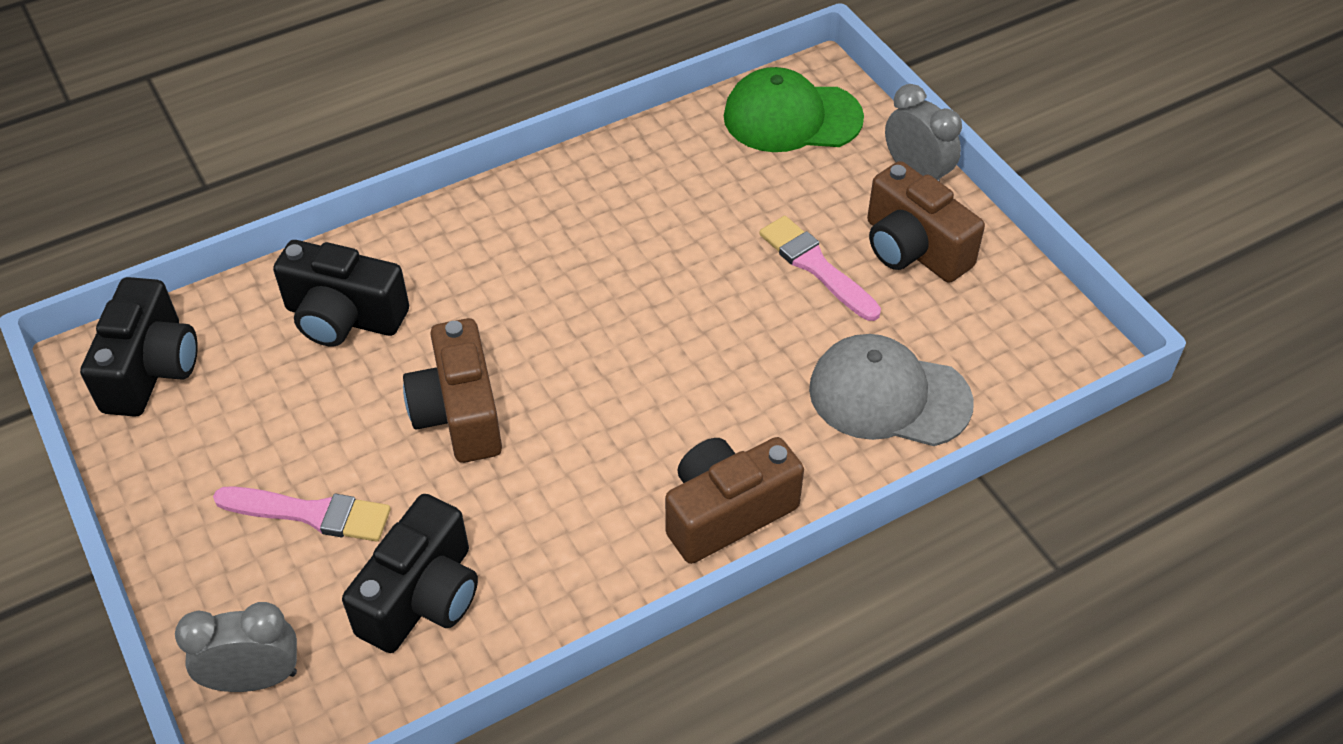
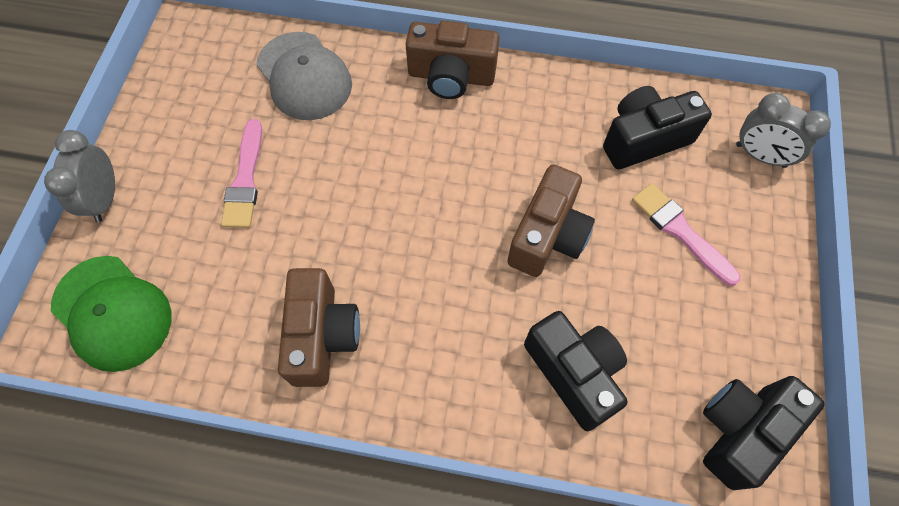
camera: 140 degrees left, 15 degrees up
(913, 249) = (179, 149): brown camera -> brown camera (322, 335)

